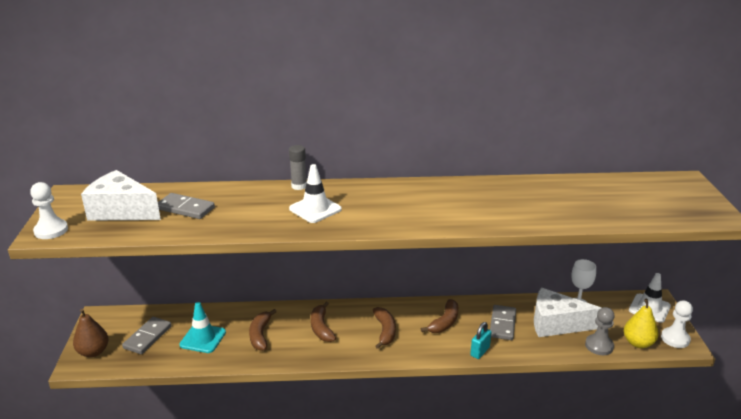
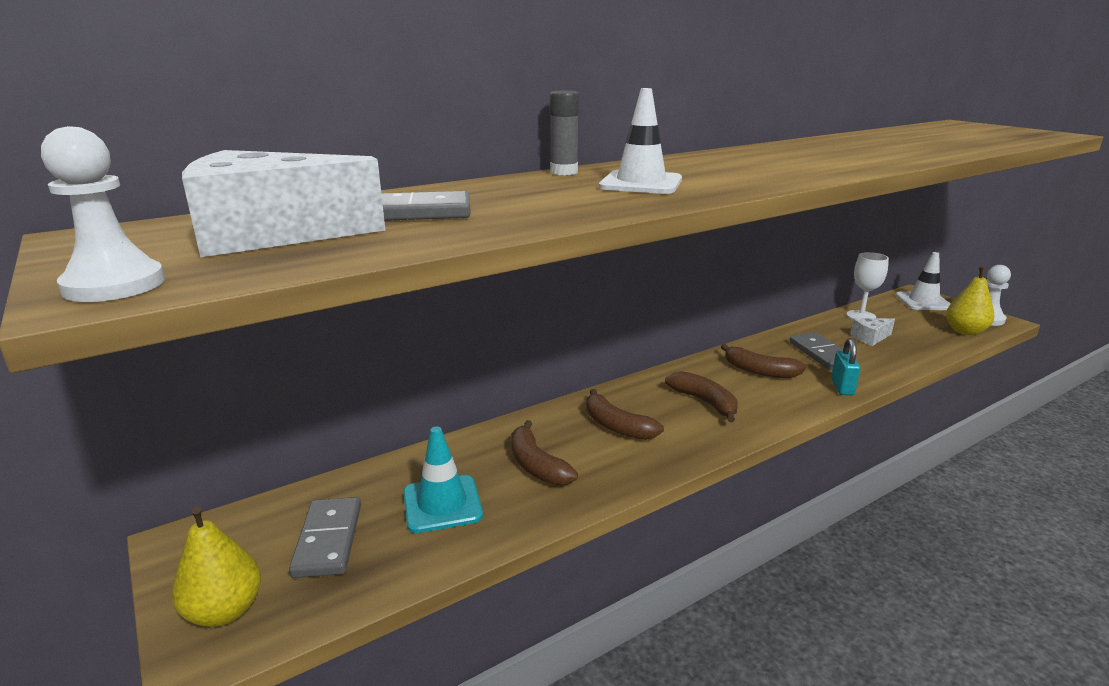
camera: 30 degrees left, 5 degrees down
(93, 352) = (224, 611): brown pear -> yellow pear
(444, 322) = (759, 371): brown banana -> brown banana turned 120 degrees clockwise
(556, 324) = (870, 338): white cheese -> white cheese, size x0.49
(599, 346) = (939, 344): grey pawn -> none

